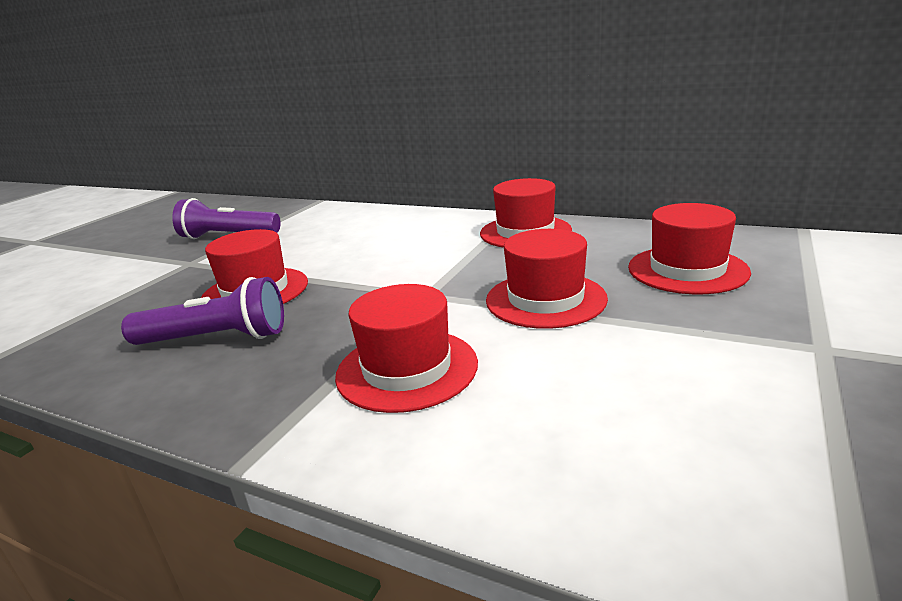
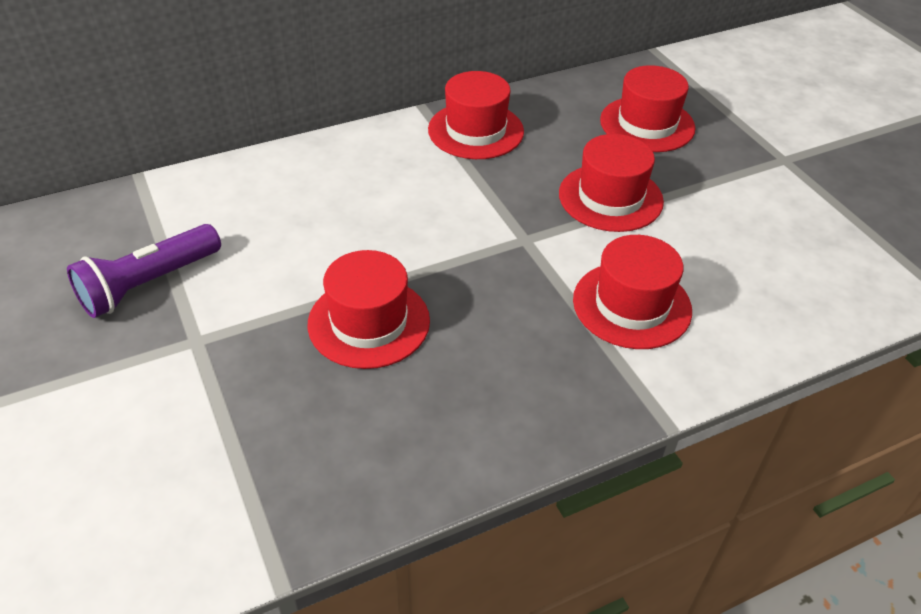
camera: 55 degrees left, 20 degrees up
(216, 338) = (449, 380): purple flashlight -> none

